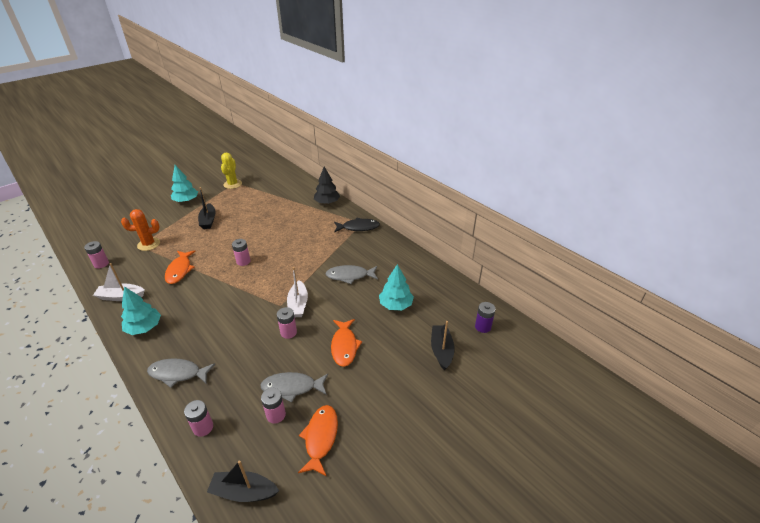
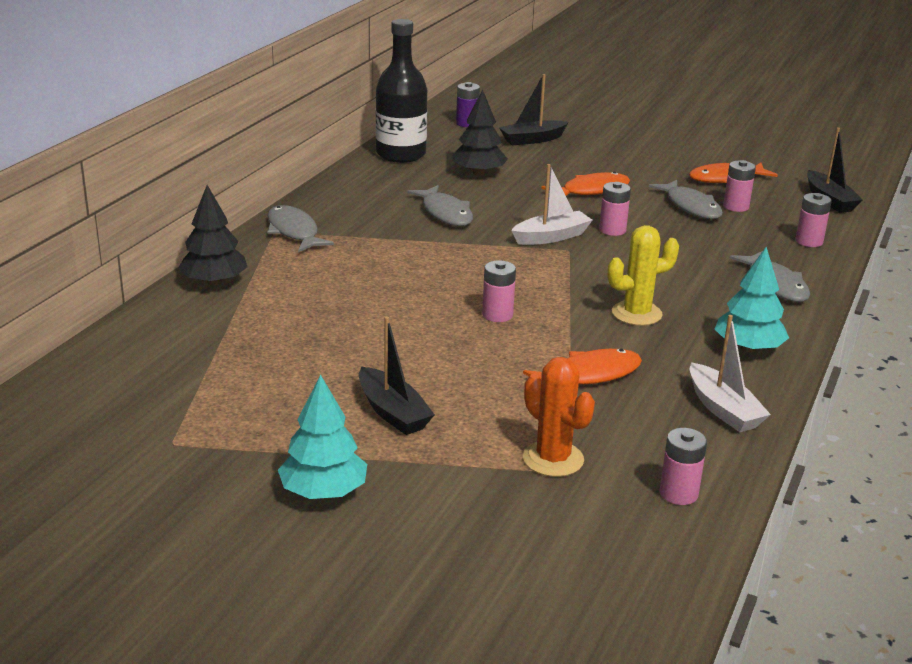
camera: 115 degrees left, 10 degrees down
(208, 220) = (392, 412): black boat -> black boat turned 90 degrees clockwise
(232, 184) = (184, 444): yellow cactus -> yellow cactus (636, 314)
(358, 227) = (294, 232): black fish -> grey fish
(396, 305) = (478, 173): turquoise tree -> black tree
(437, 282) = (401, 154): none -> black bottle

